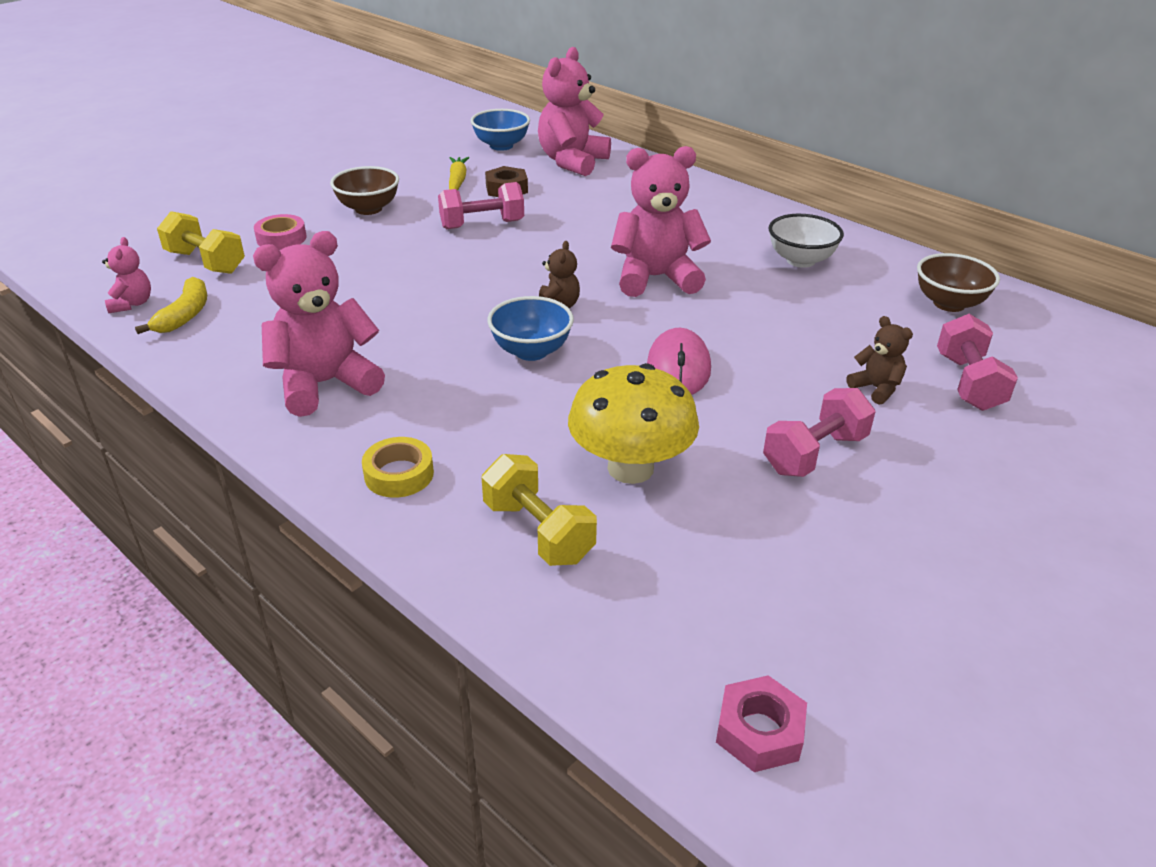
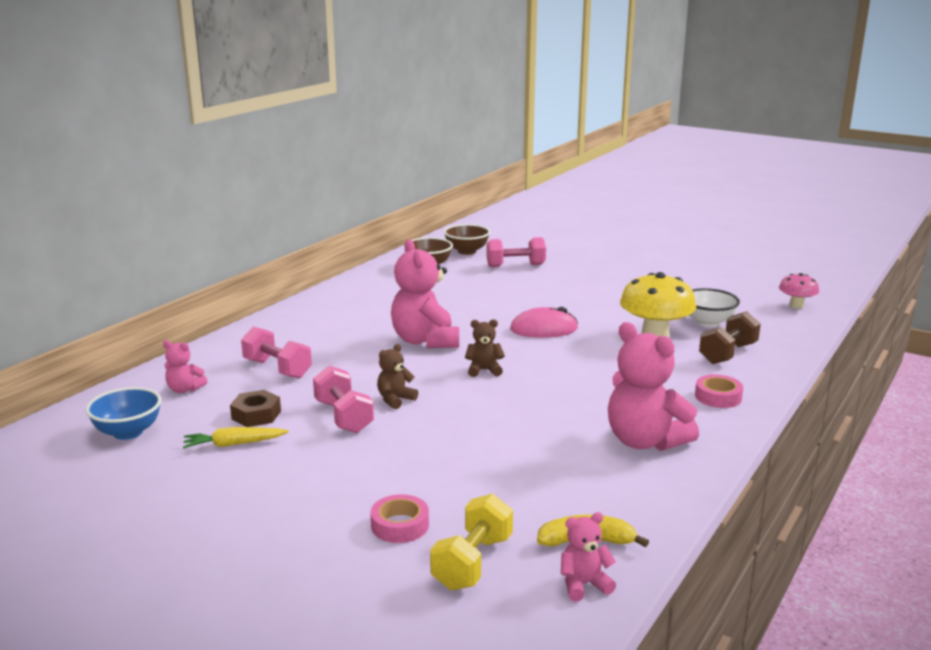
camera: 100 degrees left, 15 degrees down
(368, 209) = (313, 485): brown bowl -> brown bowl (466, 251)
(399, 474) = (718, 397): yellow tape -> pink tape
(531, 351) = (551, 373): blue bowl -> none
(538, 532) = (728, 353): yellow dumbbell -> brown dumbbell
(572, 162) = (184, 389): pink teddy bear -> pink teddy bear, size x0.49
(759, 731) = (796, 305): pink nut -> pink mushroom
(800, 260) = (382, 299): white bowl -> white bowl (707, 322)
(814, 454) = (606, 297): pink dumbbell -> pink dumbbell (277, 369)
(876, 388) = (534, 284): brown teddy bear -> brown teddy bear (395, 400)

